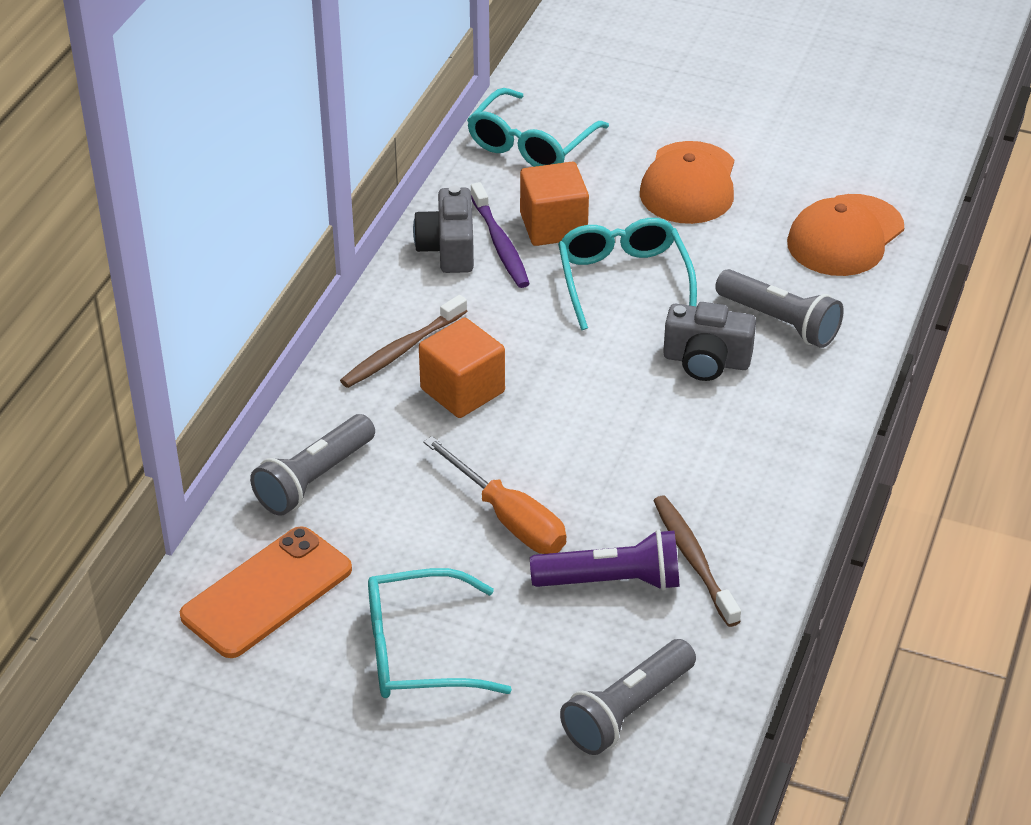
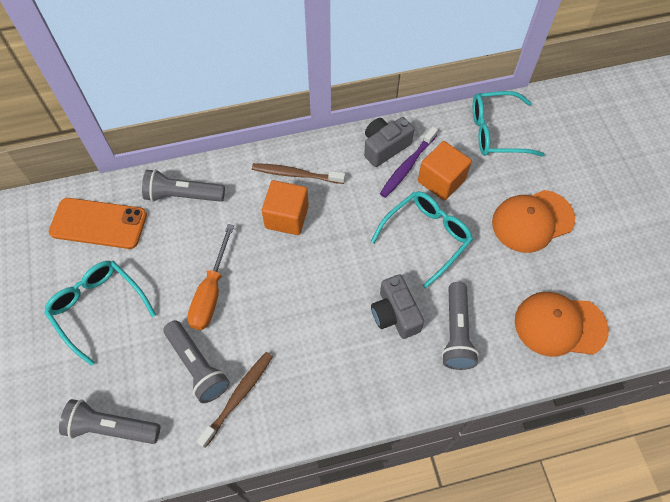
camera: 55 degrees right, 20 degrees up
(611, 581) = (197, 366): purple flashlight -> grey flashlight

